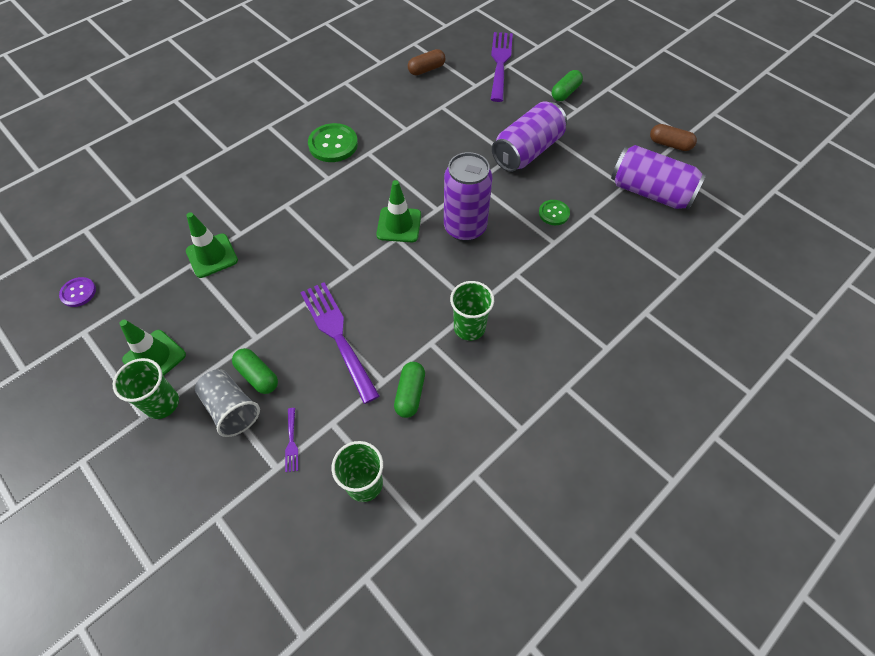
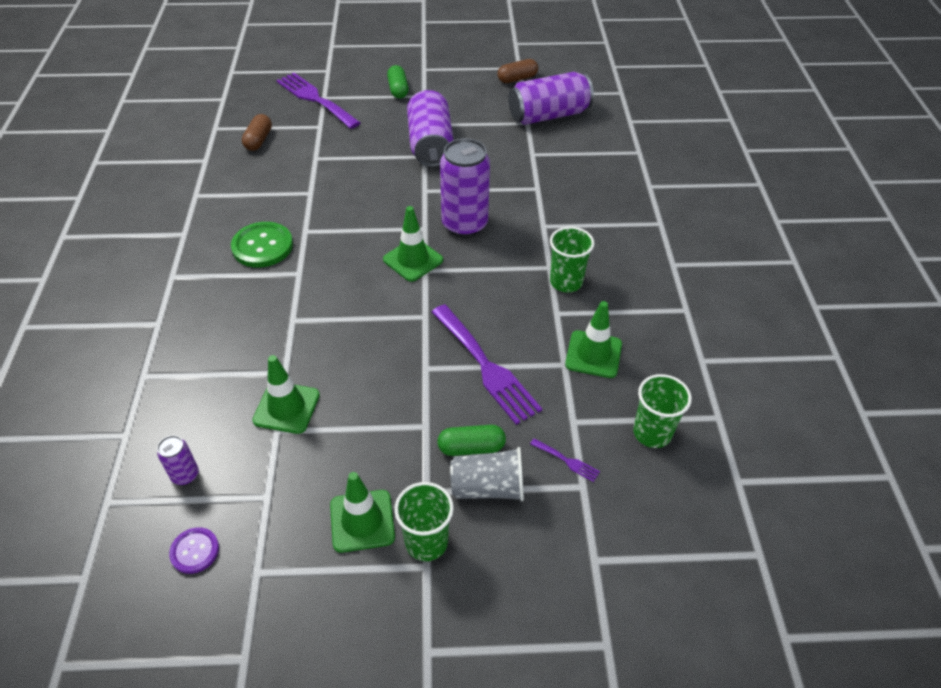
camera: 50 degrees left, 10 degrees down
(126, 248) = (185, 475): none -> purple can
(337, 335) = (486, 367): purple fork -> purple fork turned 135 degrees counterclockwise
(410, 394) = (593, 354): green capsule -> green traffic cone
(554, 213) = (509, 171): green button -> none

